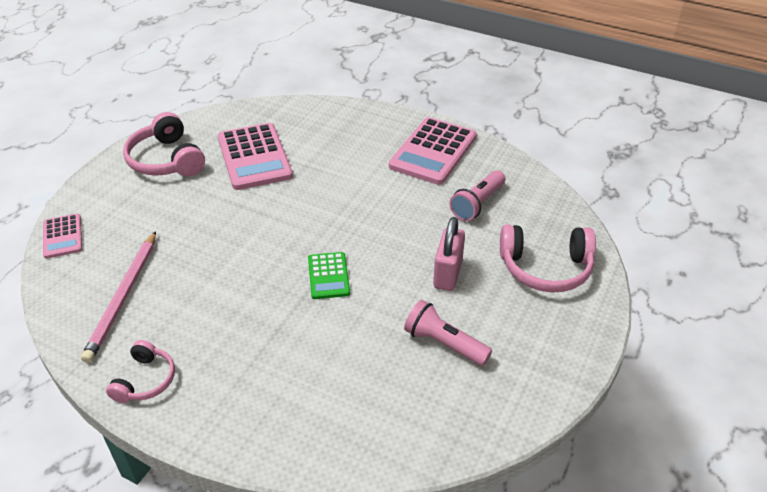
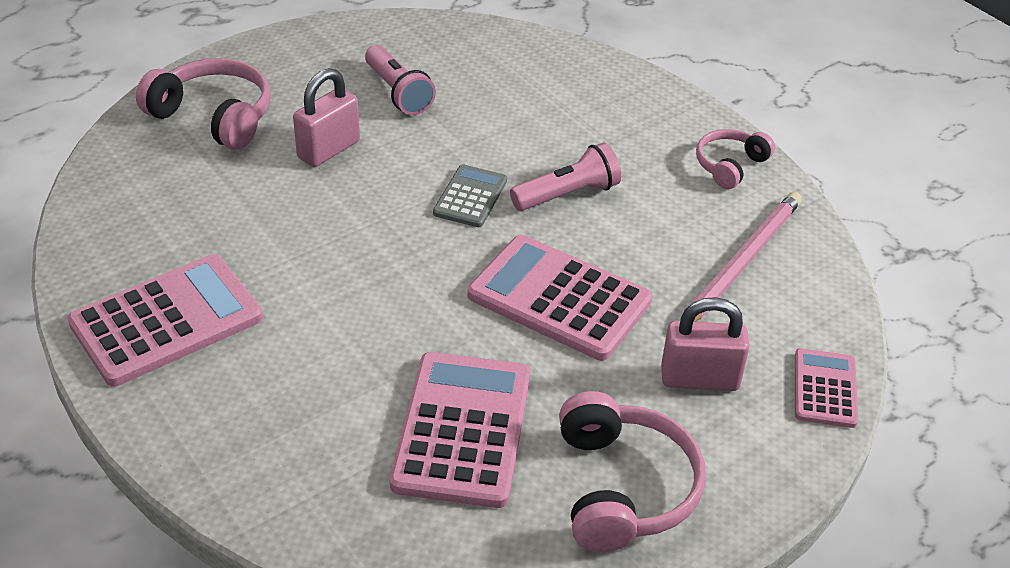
camera: 155 degrees left, 0 degrees up
(138, 217) = (699, 379): none -> pink padlock
(236, 232) = (559, 299): none -> pink calculator
(328, 276) = (470, 197): green calculator -> grey calculator
(477, 204) = (199, 215): pink flashlight -> pink flashlight (567, 194)

